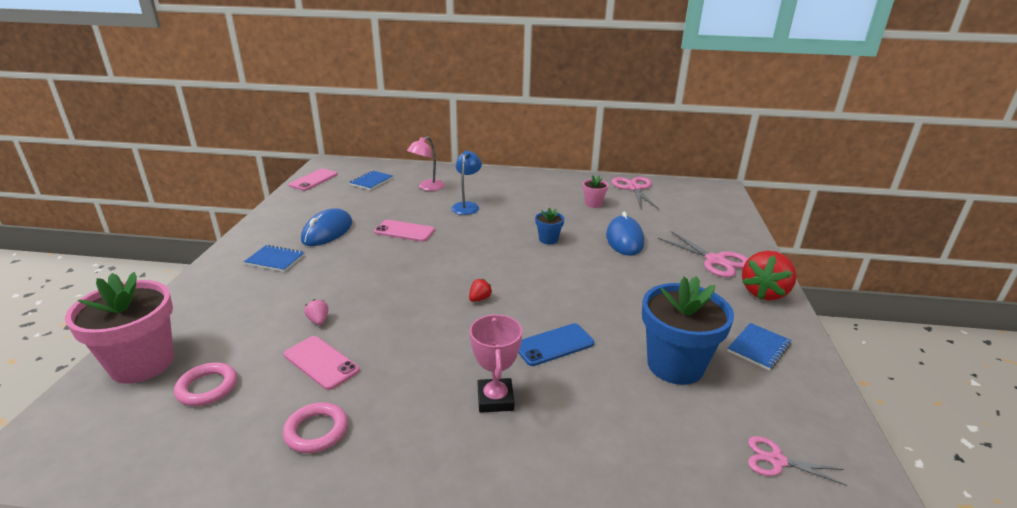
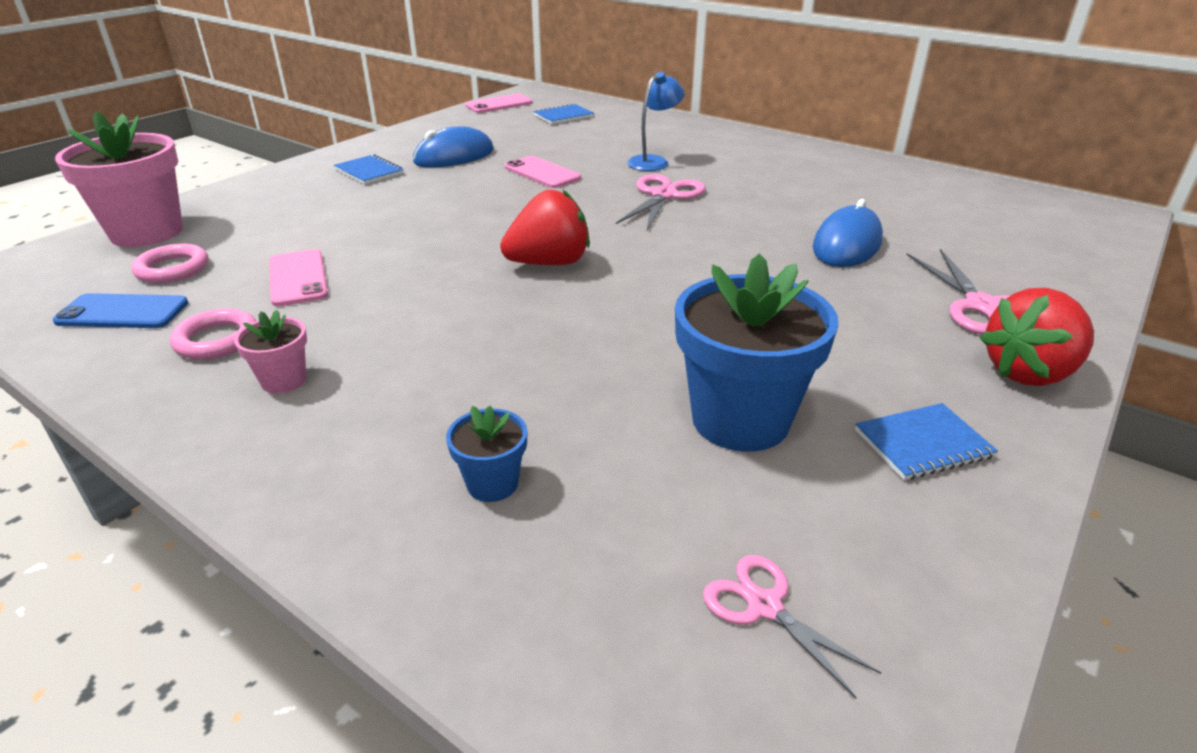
camera: 30 degrees right, 5 degrees up
(318, 321) = (343, 238): pink strawberry -> none
(427, 187) = (625, 133): pink lamp -> none
(479, 299) = (549, 263): red strawberry -> red strawberry, size x2.31
(495, 399) = (438, 375): pink trophy -> none
(548, 239) = (724, 220): blue flower pot -> blue flower pot (492, 484)
(554, 345) = (586, 340): blue phone -> blue phone (123, 312)
(593, 204) = (847, 192): pink flower pot -> pink flower pot (284, 380)
(634, 188) = (942, 186): pink scissors -> pink scissors (663, 196)

